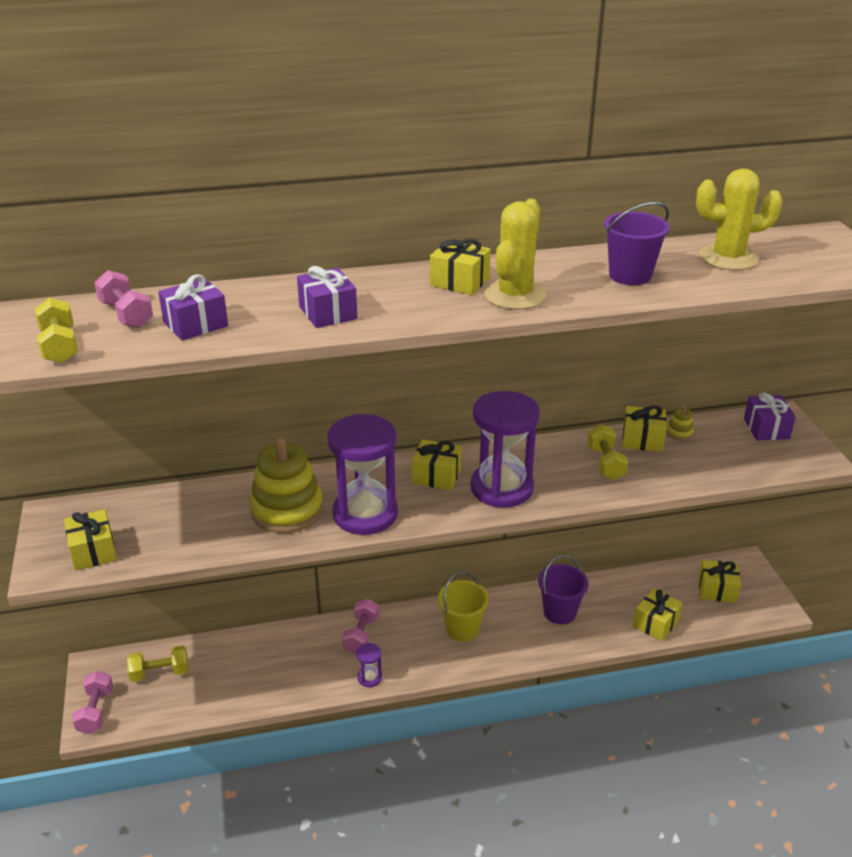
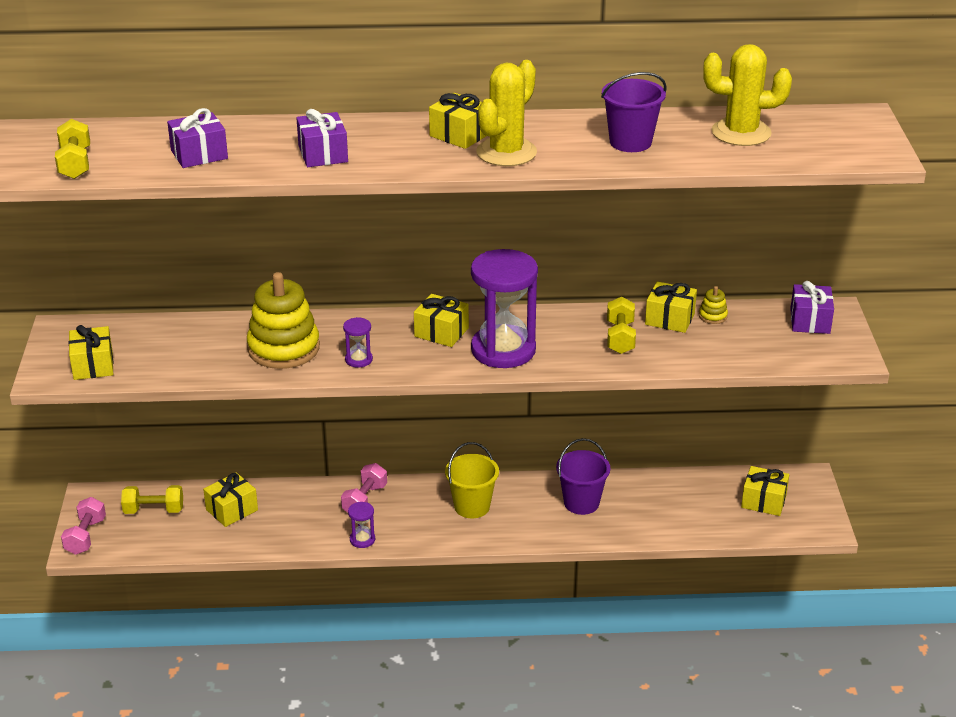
camera: 10 degrees right, 0 degrees up
(126, 314) = (139, 140): pink dumbbell -> none
(365, 514) = (358, 359): purple hourglass -> purple hourglass, size x0.42
(655, 623) = (682, 525): yellow gift -> yellow gift (232, 510)

